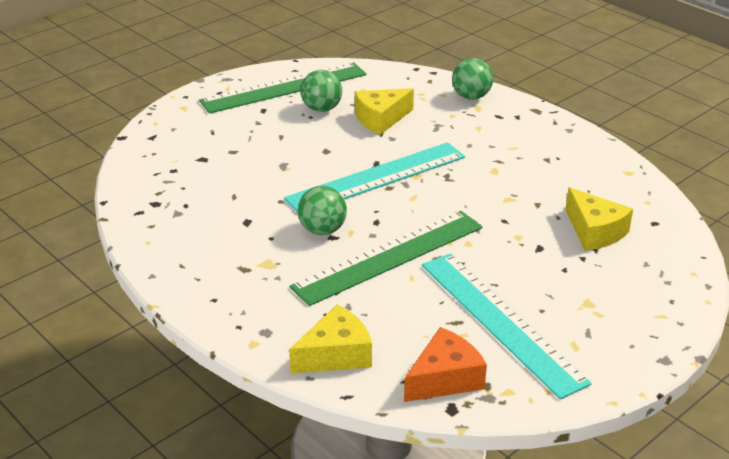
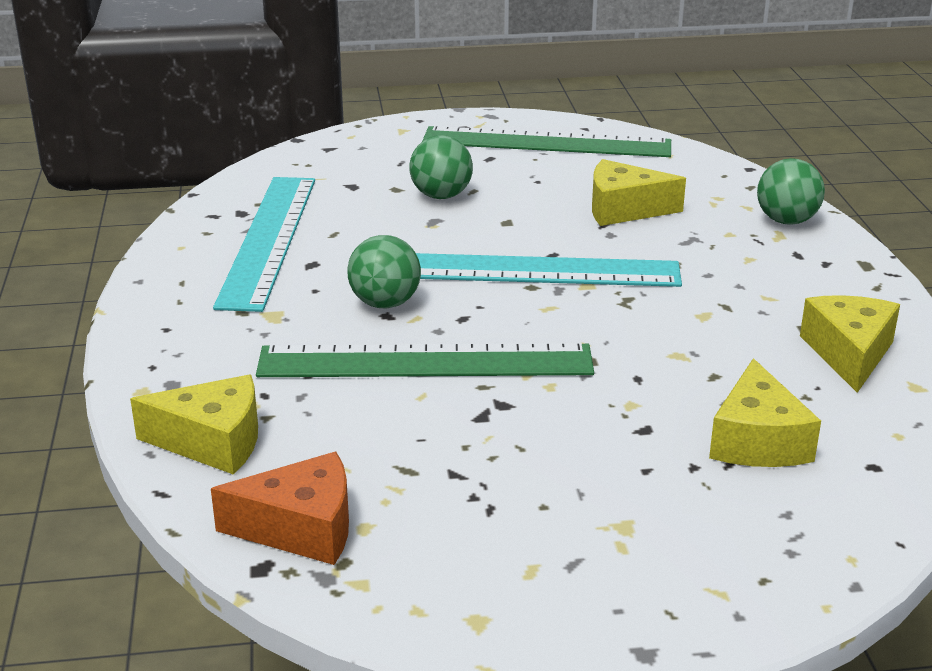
camera: 35 degrees right, 5 degrees down
(321, 108) = (563, 177): green ball -> green ball (441, 196)
(501, 321) = (468, 495): turquoise ruler -> turquoise ruler (269, 240)
(582, 166) = (849, 354): none -> yellow cheese

